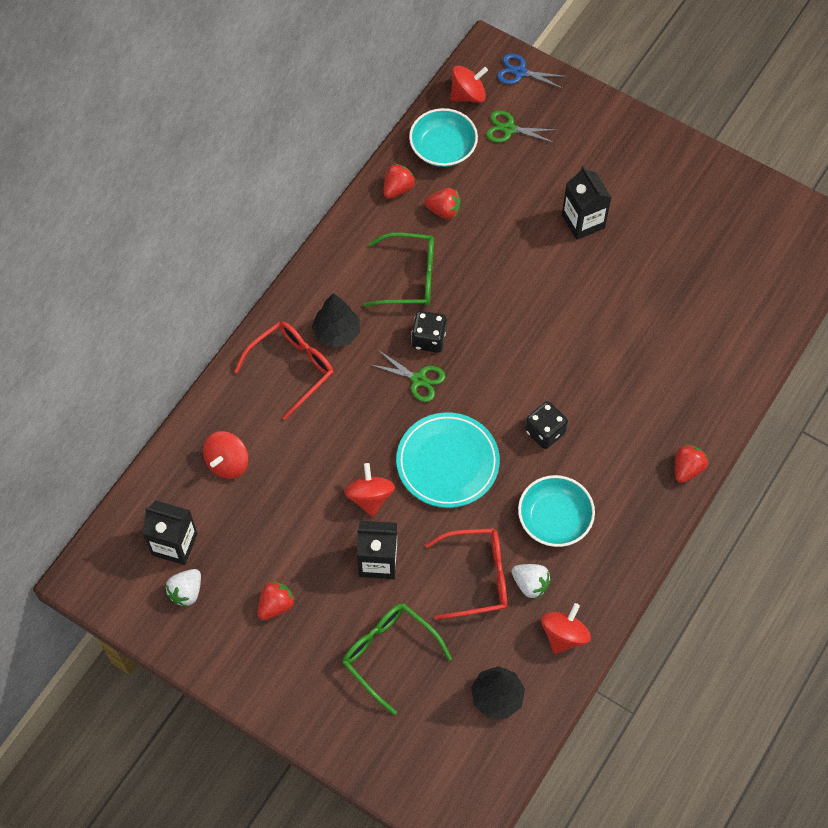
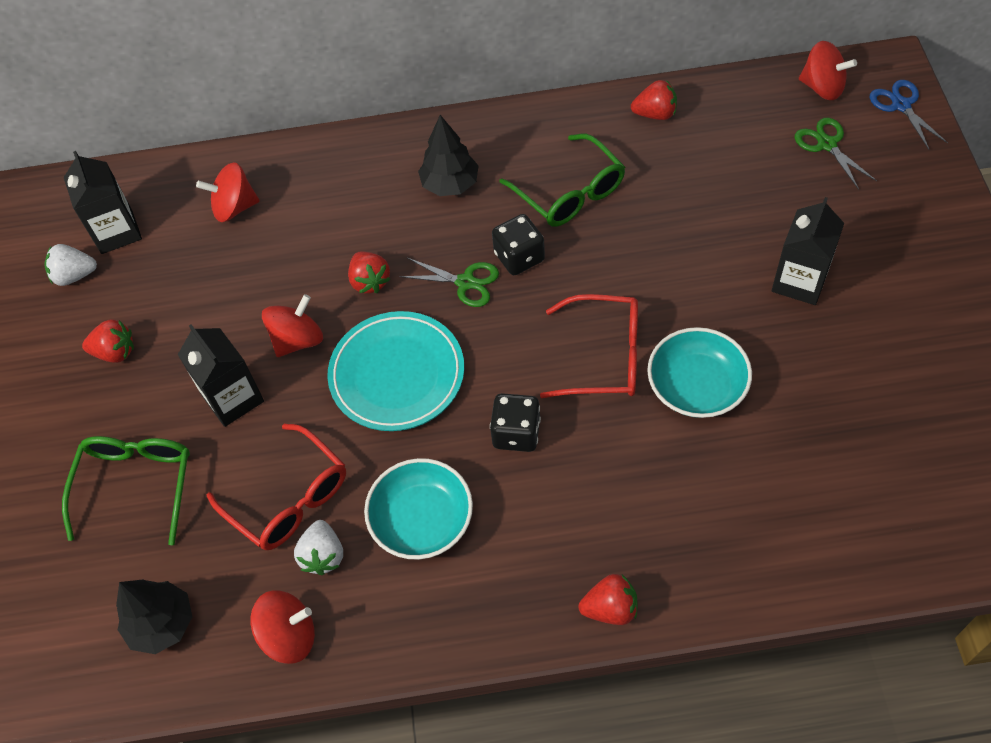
camera: 55 degrees right, 5 degrees down
(292, 368) = (378, 180): red glasses -> red glasses (604, 357)
(419, 380) = (466, 282): green scissors -> green scissors turned 60 degrees counterclockwise
(443, 148) = (740, 113): turquoise bowl -> turquoise bowl (696, 386)
(444, 211) = (673, 164): red strawberry -> red strawberry (370, 281)

